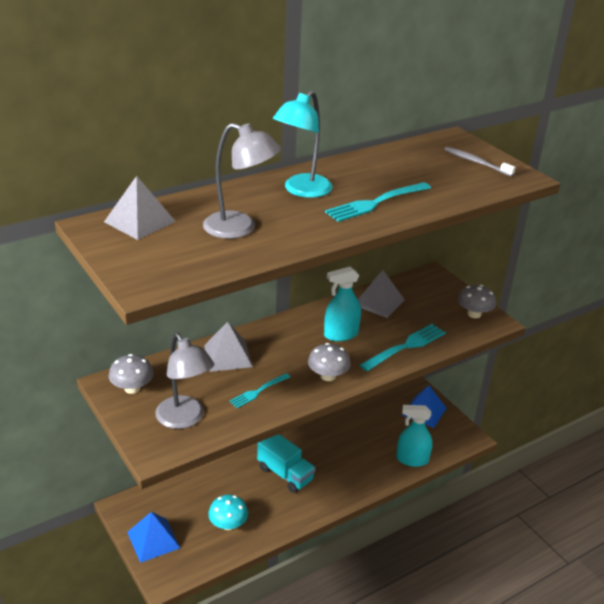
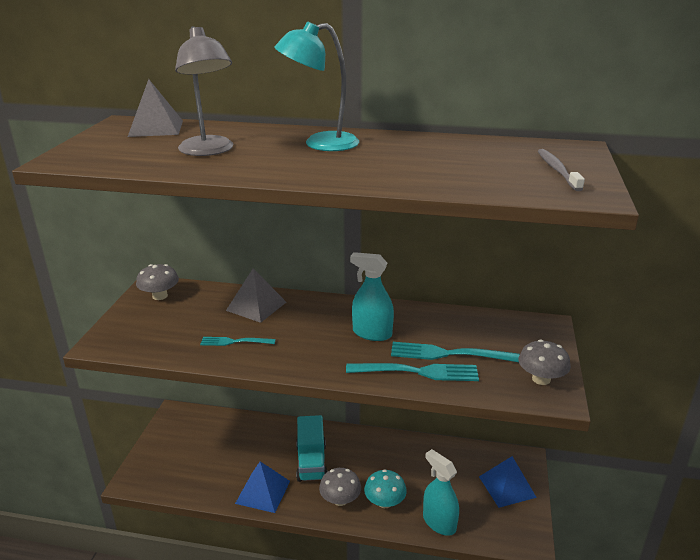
camera: 45 degrees right, 5 degrees down
(153, 540) = (162, 448): blue pyramid -> blue pyramid (263, 492)
(185, 419) = (155, 333): grey lamp -> none
(228, 524) = (221, 472): turquoise mushroom -> turquoise mushroom (385, 502)
(328, 376) = (307, 359): grey mushroom -> grey mushroom (340, 500)
(376, 203) = (366, 168): turquoise fork -> turquoise fork (448, 354)
(379, 302) = (451, 324): grey pyramid -> none

